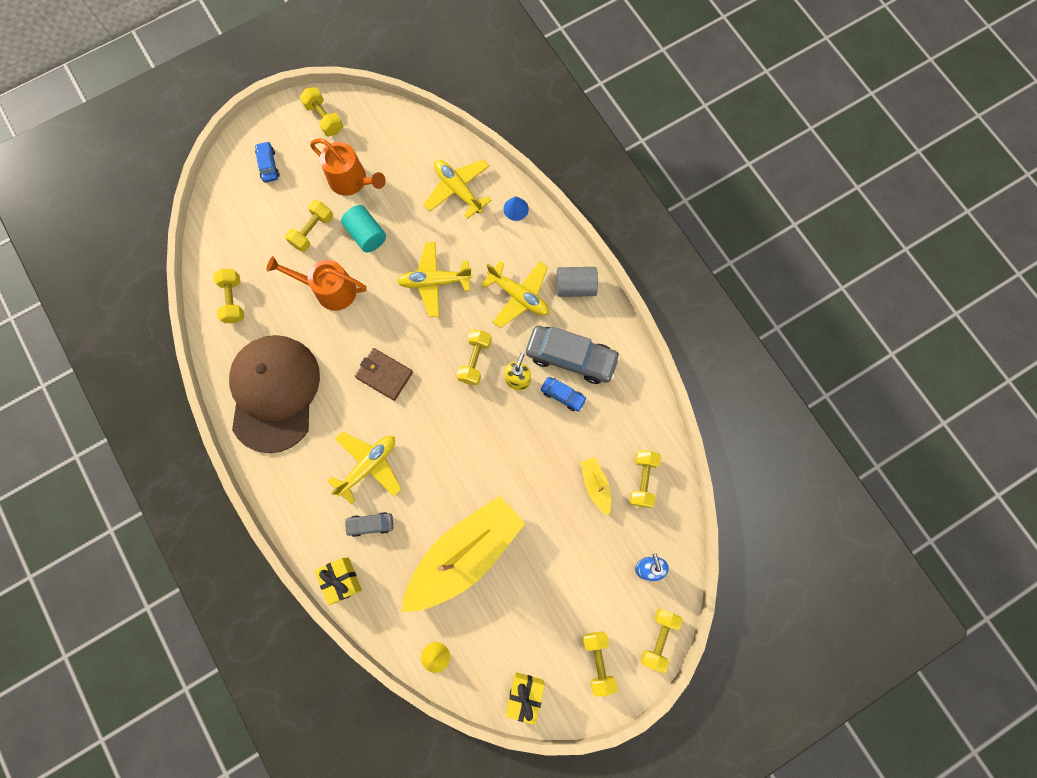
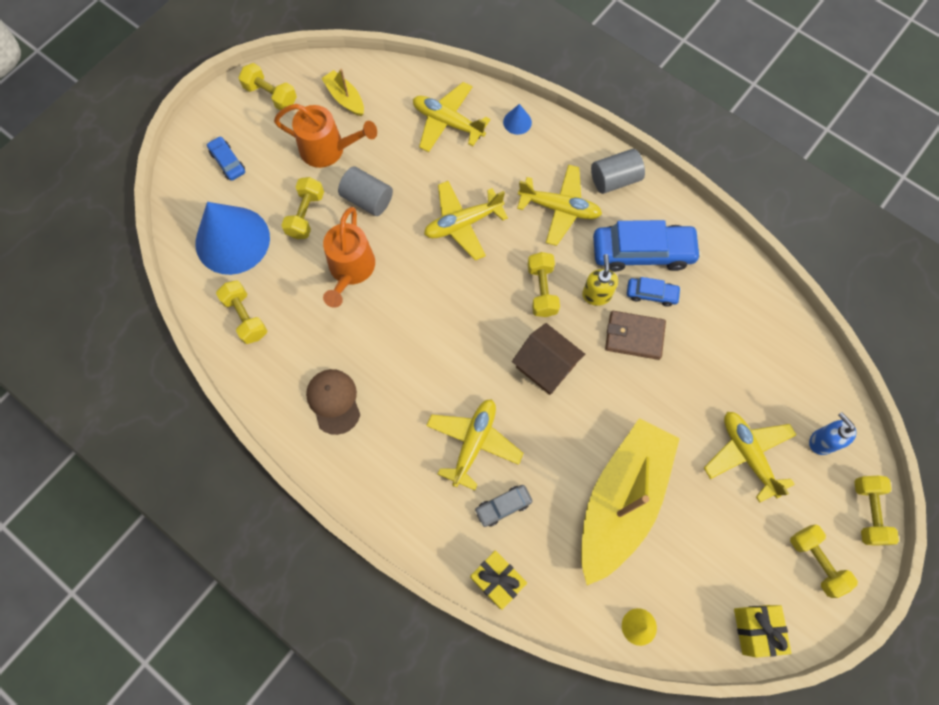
camera: 20 degrees left, 5 degrees down
(247, 233) = (232, 240): none -> blue cone
(274, 393) = (334, 401): brown cap -> brown cap, size x0.47
(329, 290) = (350, 270): orange watering can -> orange watering can turned 75 degrees counterclockwise
(366, 235) = (367, 199): turquoise cylinder -> grey cylinder
(384, 375) = (449, 339): brown wallet -> brown wallet (634, 336)
(451, 424) = (545, 365): none -> brown house
(571, 357) = (642, 252): grey car -> blue car
(582, 555) = (747, 454): none -> yellow plane
(595, 485) = (728, 375): yellow boat -> yellow boat (345, 98)
(642, 480) = (774, 352): yellow dumbbell -> none

